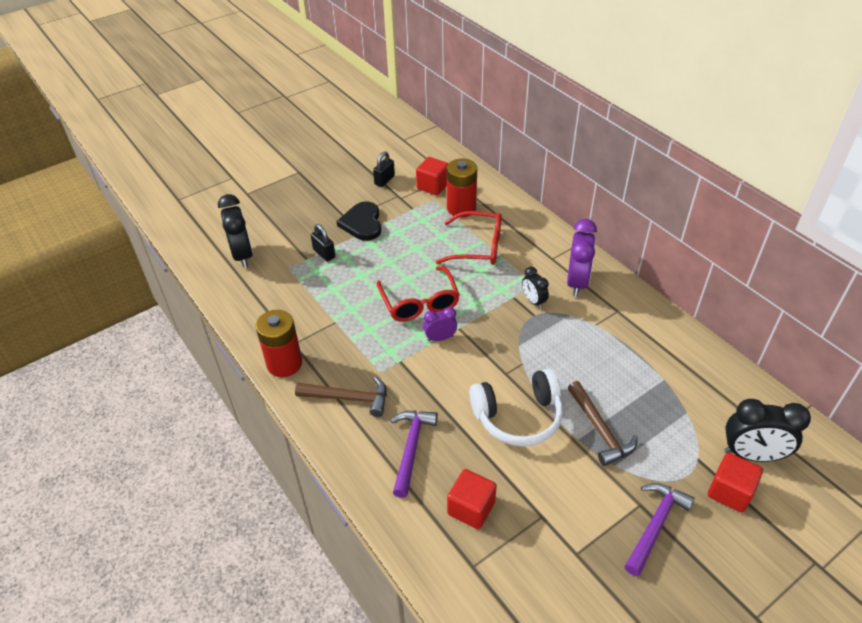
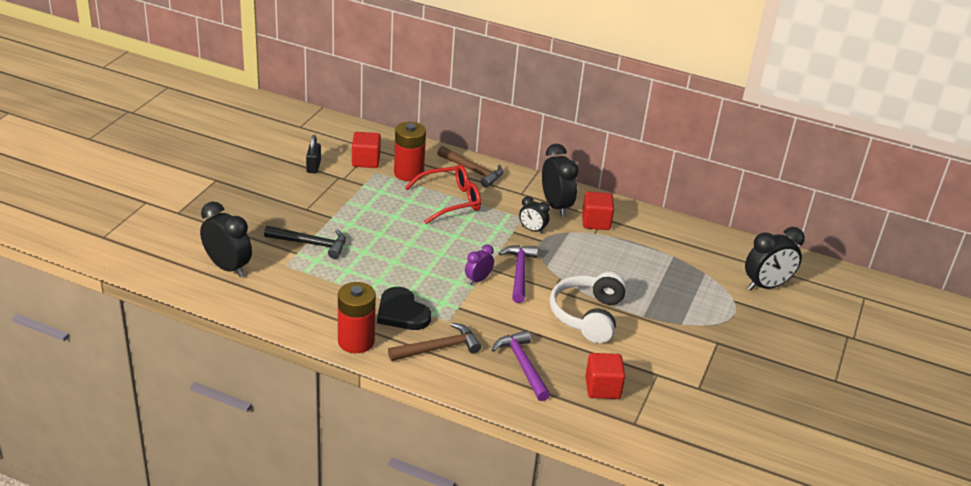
camera: 35 degrees left, 10 degrees down
(324, 253) = (311, 244): black padlock -> black hammer
(362, 223) = (325, 209): black heart -> black heart (402, 312)
(419, 302) = (436, 258): red glasses -> none
(518, 417) = (587, 316): white headphones -> white headphones turned 150 degrees clockwise
(577, 282) = (556, 206): purple clock -> black clock
(600, 430) = (654, 304): brown hammer -> brown hammer (473, 171)
(655, 525) = (736, 351): purple hammer -> purple hammer (519, 273)
(729, 492) = (768, 313): red cube -> red cube (596, 222)

